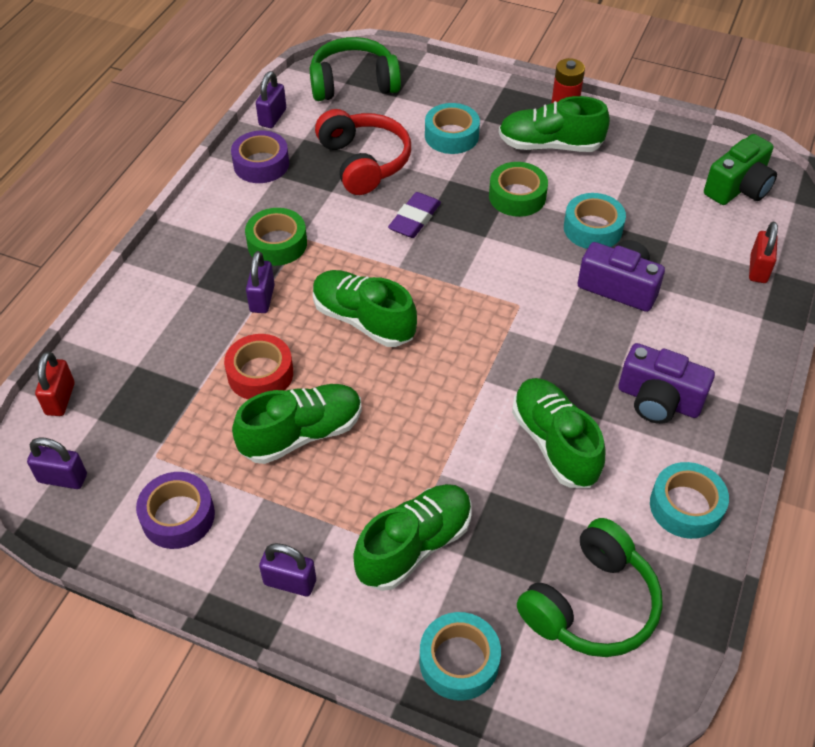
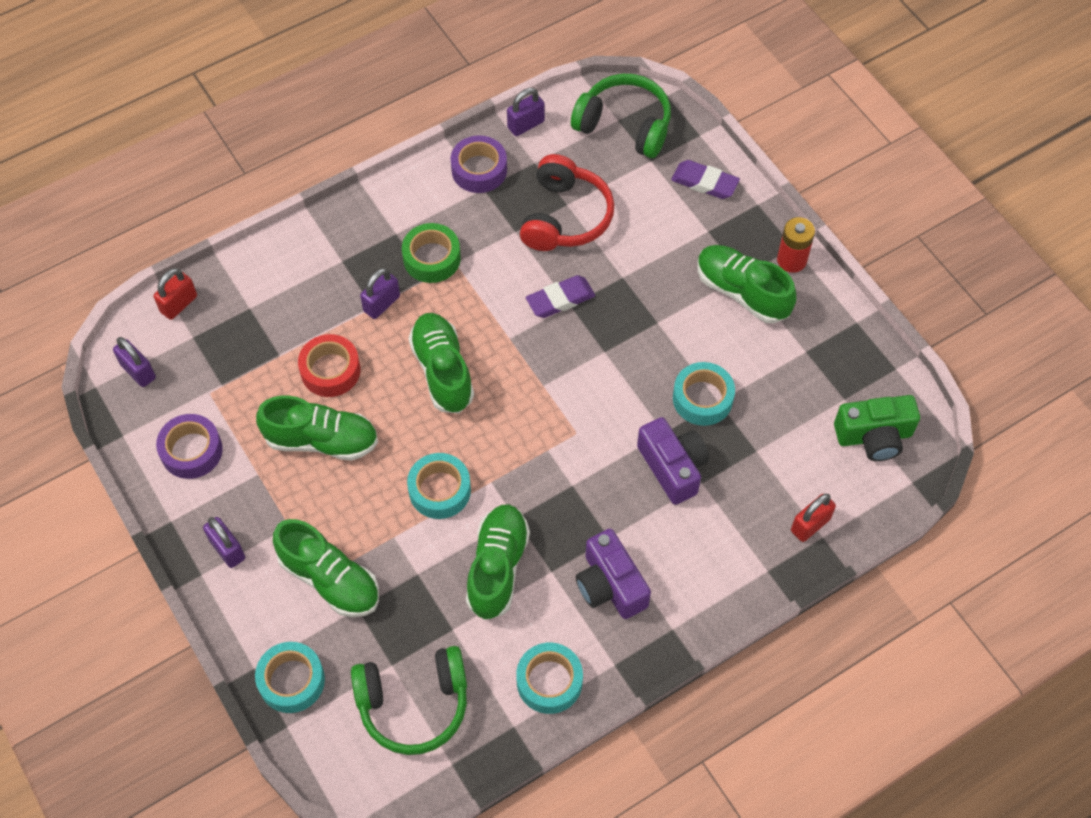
camera: 35 degrees right, 10 degrees up
(414, 546) = (330, 579): green shoe -> green shoe turned 45 degrees clockwise
(451, 91) = (704, 183): none -> purple eraser
(451, 136) = (663, 232): turquoise tape -> turquoise tape (439, 490)
(517, 196) = (666, 328): green tape -> none

